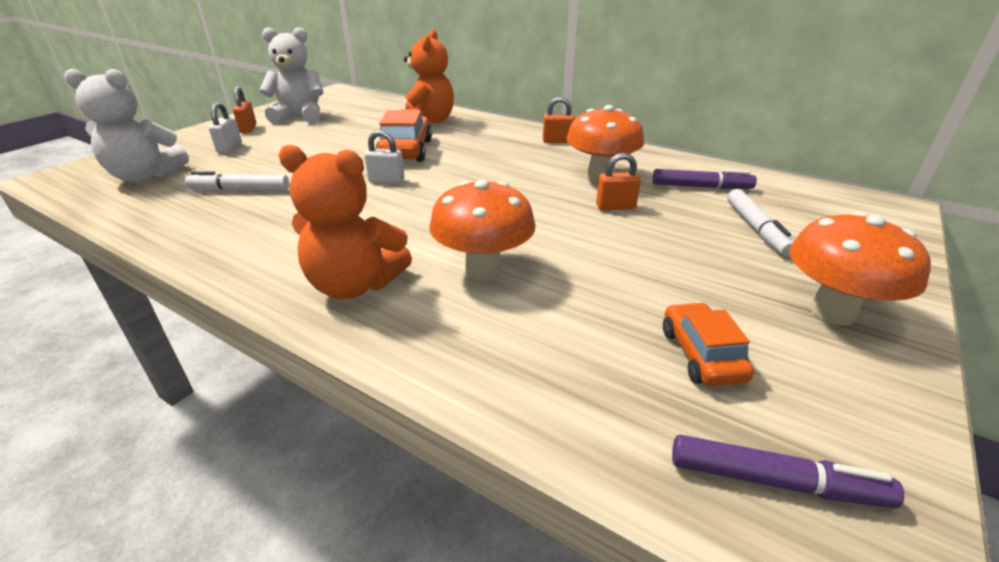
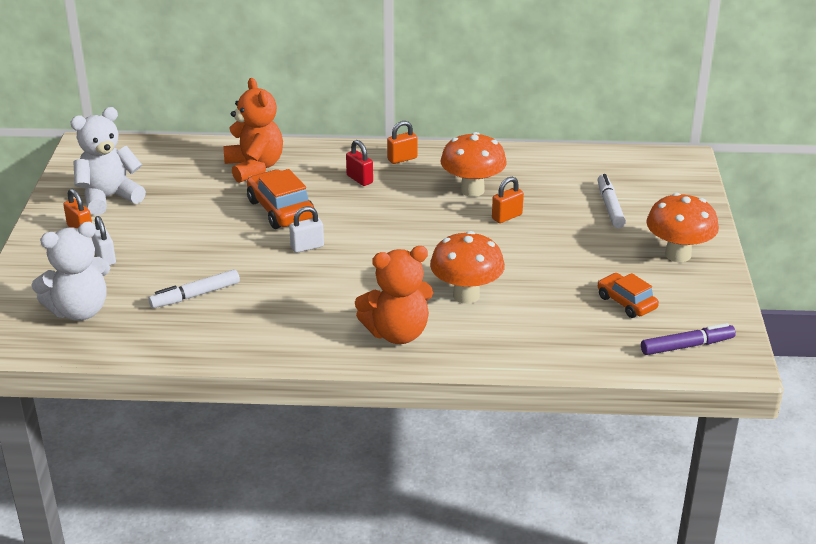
camera: 30 degrees left, 0 degrees up
(501, 146) = (359, 179): none -> red padlock
(701, 187) = (552, 178): purple marker -> none
(756, 229) = (610, 206): white marker -> white marker turned 150 degrees counterclockwise

